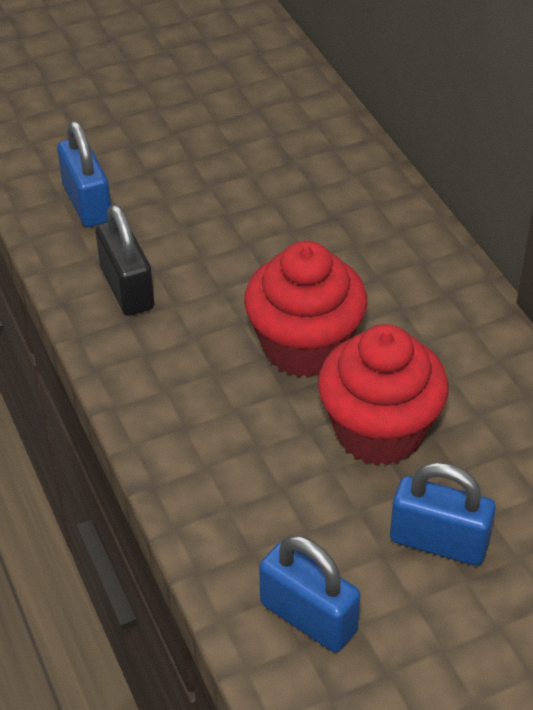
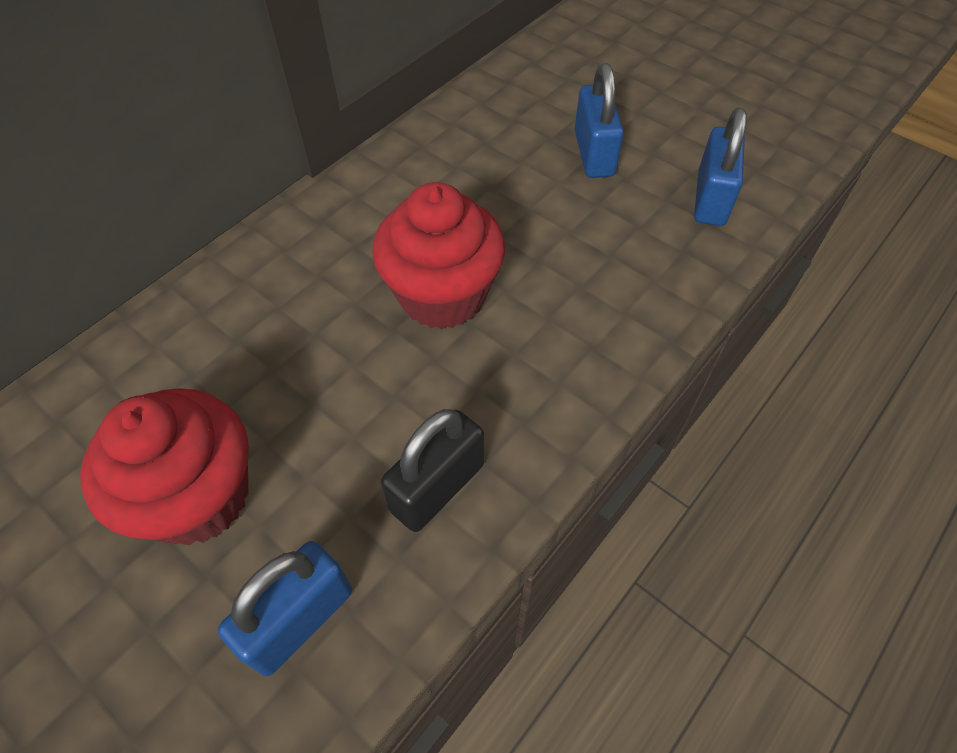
camera: 115 degrees left, 10 degrees up
(379, 431) = (512, 215): red cupcake -> red cupcake (198, 496)

